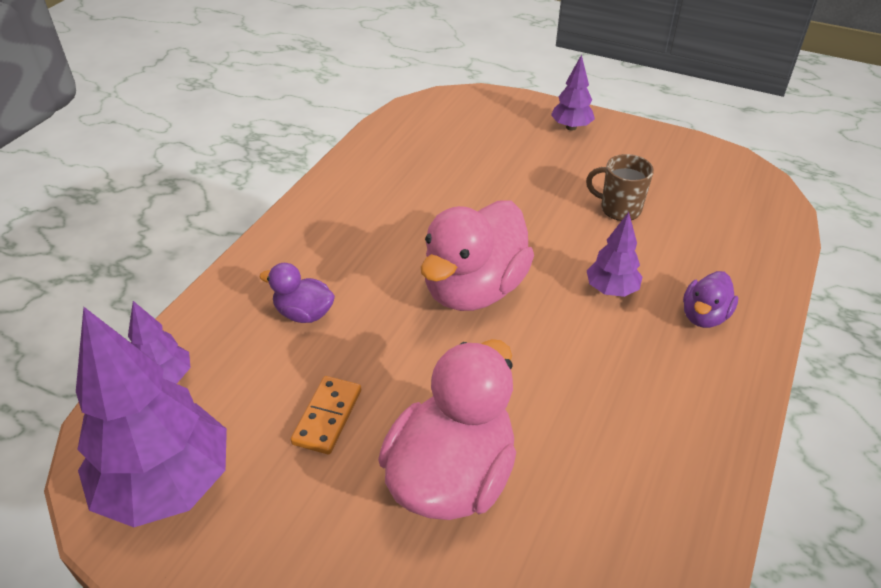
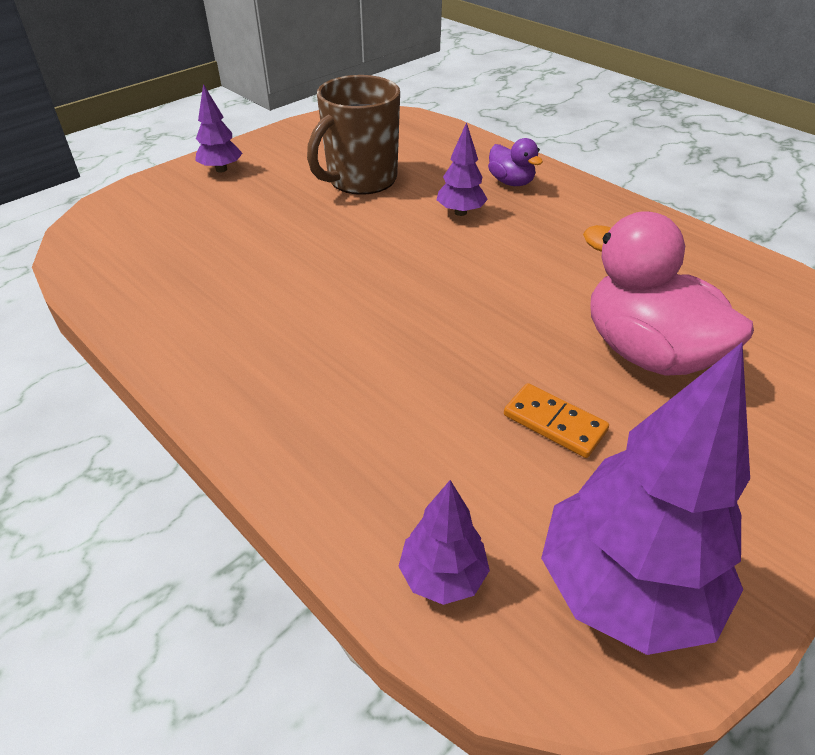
camera: 70 degrees left, 0 degrees up
(304, 313) = (387, 414): purple duck -> none
(474, 289) = (418, 283): pink duck -> none
(619, 208) = (360, 180): brown mug -> brown mug, size x1.78

